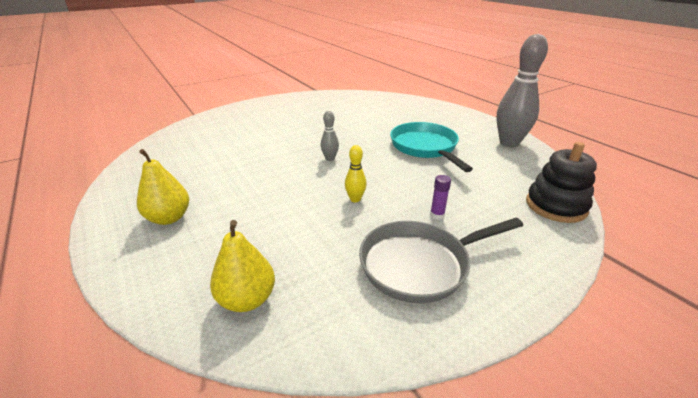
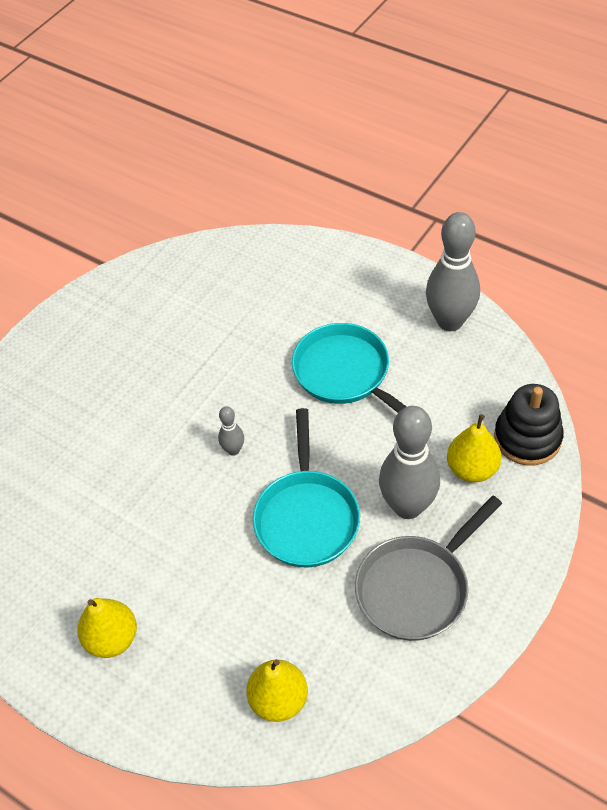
camera: 20 degrees left, 20 degrees up
(355, 199) = (306, 517): yellow bowling pin -> turquoise pan
(437, 215) = (408, 506): purple glue stick -> grey bowling pin
(501, 210) = (472, 469): none -> yellow pear

